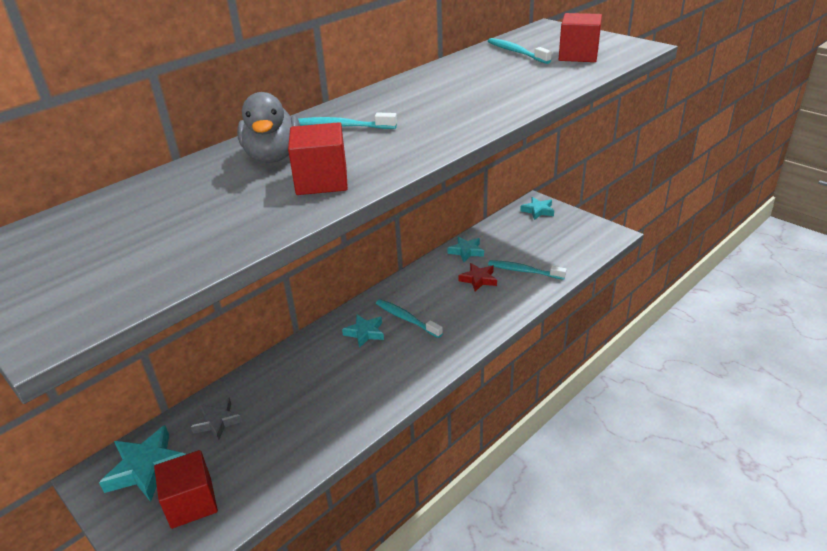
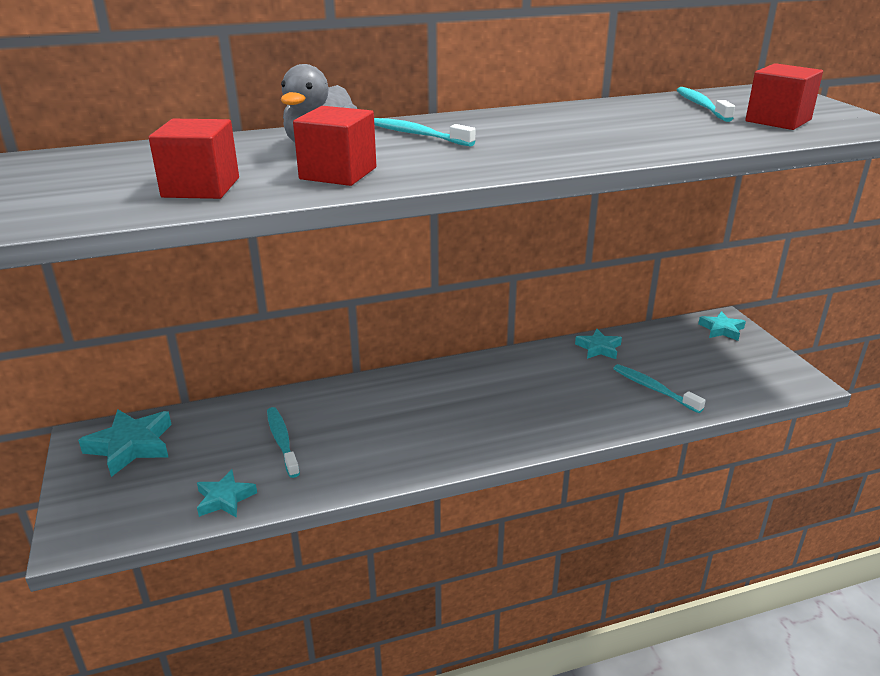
camera: 25 degrees right, 5 degrees down
(191, 503) = (142, 492): red cube -> red cube (201, 187)
(217, 421) = (220, 428): grey star -> none
(365, 333) = (423, 395): turquoise star -> turquoise star (225, 498)
(406, 319) = (478, 395): turquoise toothbrush -> turquoise toothbrush (282, 441)
(478, 279) = (591, 381): red star -> none

